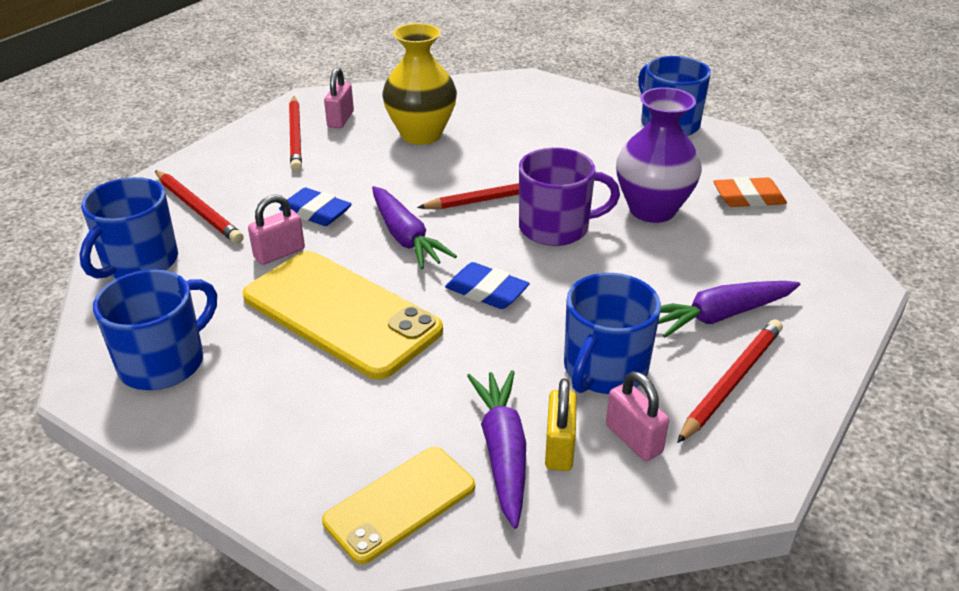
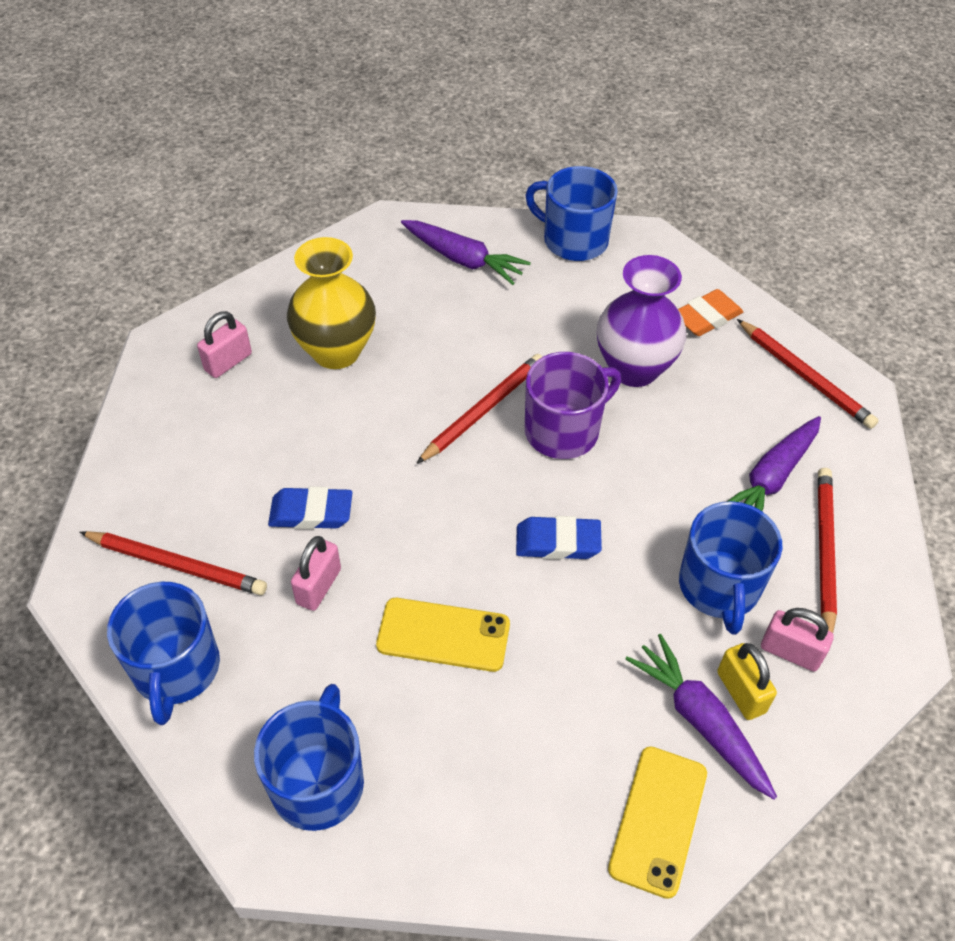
camera: 30 degrees left, 15 degrees up
(295, 136) = (197, 408): red pencil -> red pencil (805, 376)
(340, 119) = (228, 362): pink padlock -> pink padlock turned 60 degrees clockwise
(341, 313) = (443, 634): yellow phone -> yellow phone, size x0.58
(405, 237) = (430, 506): purple carrot -> purple carrot (463, 259)

